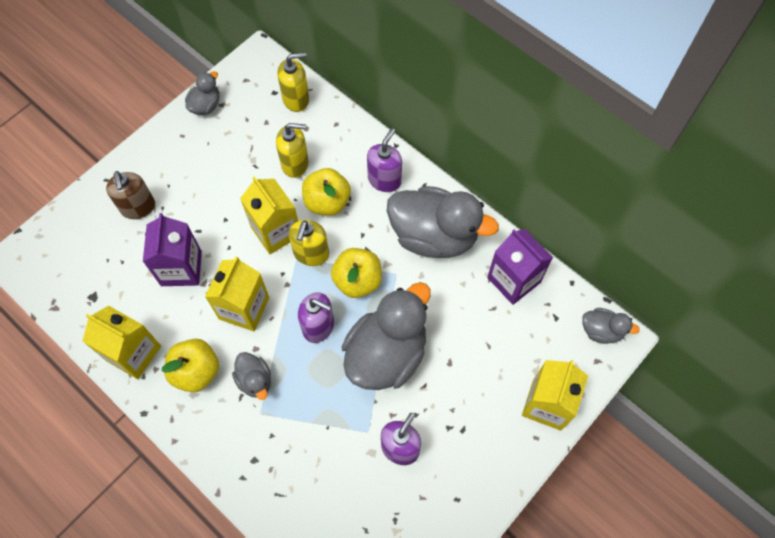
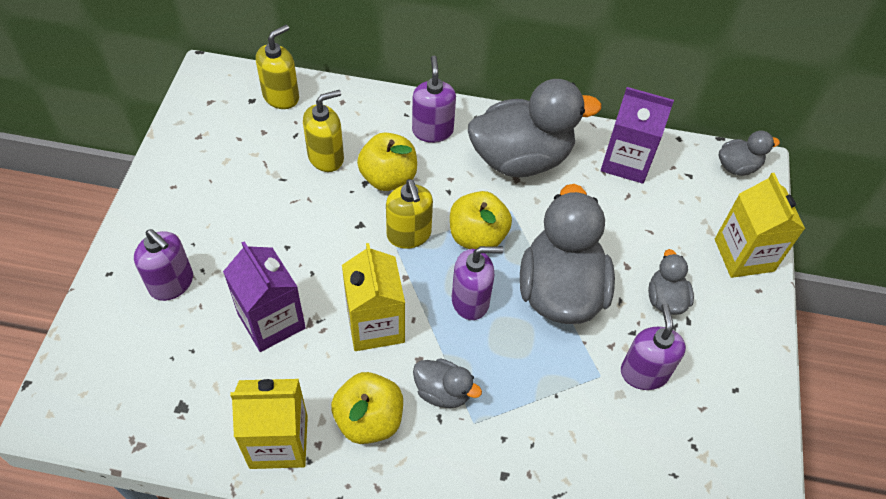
camera: 35 degrees left, 10 degrees down
(138, 207) = (172, 283): brown soap dispenser -> purple soap dispenser
(206, 105) = (181, 145): grey duck -> grey duck (665, 299)
(276, 231) = (353, 231): yellow carton -> none

